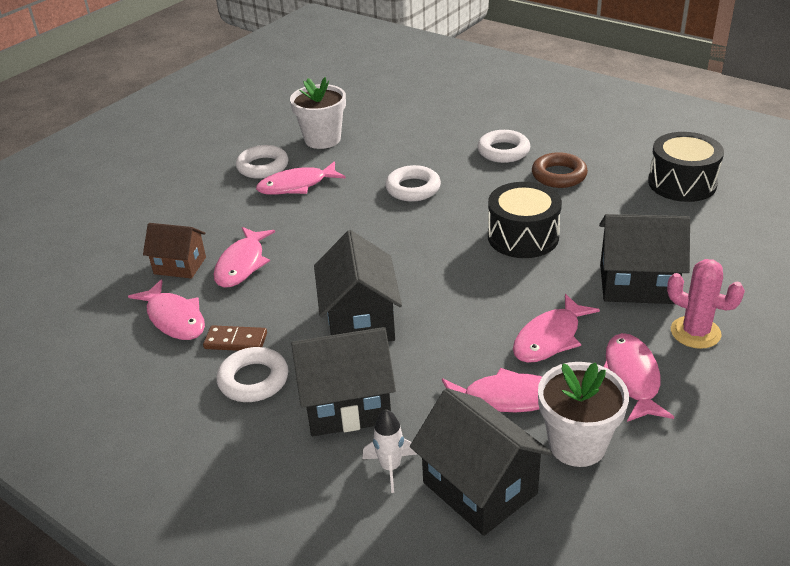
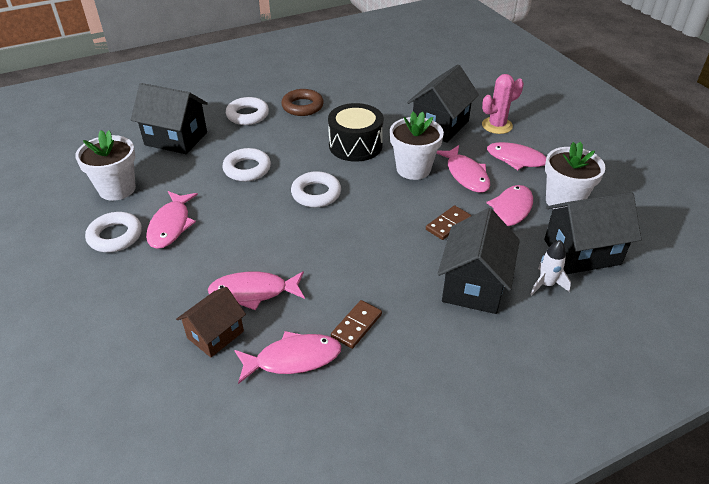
camera: 65 degrees left, 5 degrees up
(242, 264) = (253, 292): pink fish -> pink fish turned 135 degrees clockwise
(253, 380) = (413, 328): white ring -> white ring (316, 193)
(360, 321) = (386, 249): black house -> black house (176, 138)
(438, 353) = (448, 224): none -> brown domino
(520, 293) = (413, 169): none -> white flower pot
(682, 183) = (359, 72): black drum -> none

